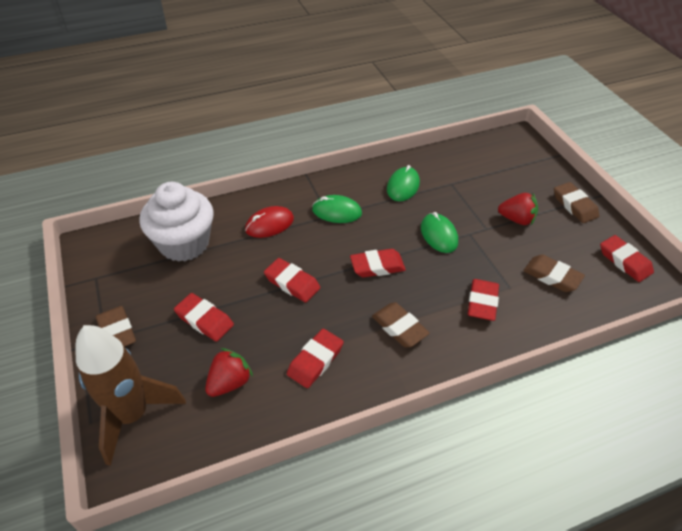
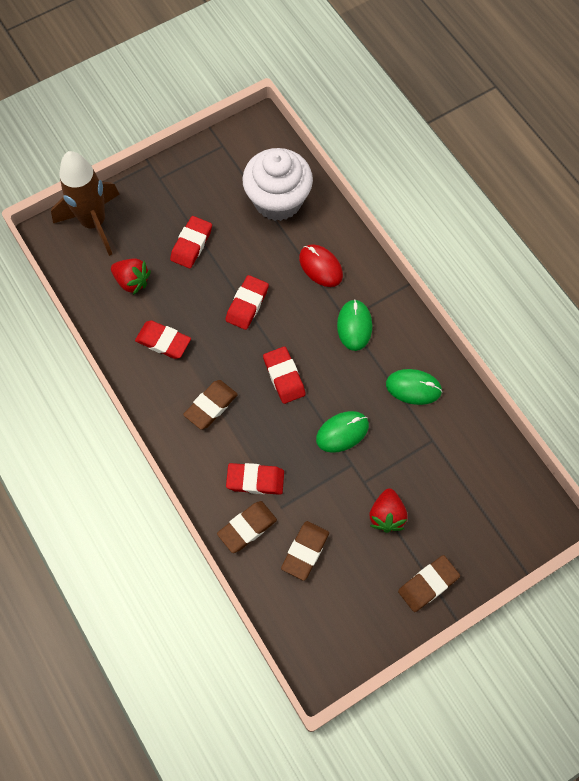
camera: 80 degrees right, 20 degrees up
(117, 332) = (168, 184): brown eraser -> brown eraser (247, 528)
(624, 261) = (344, 634): red eraser -> none

